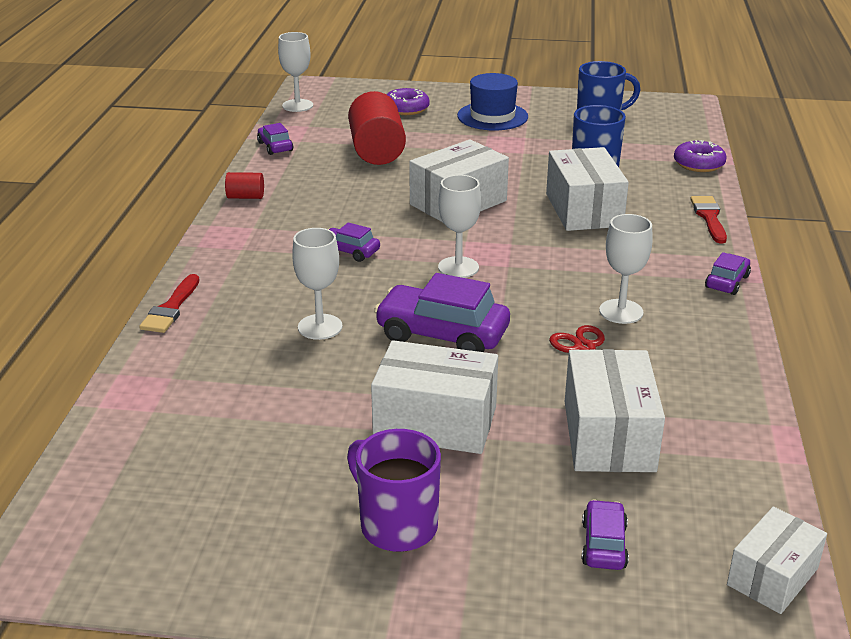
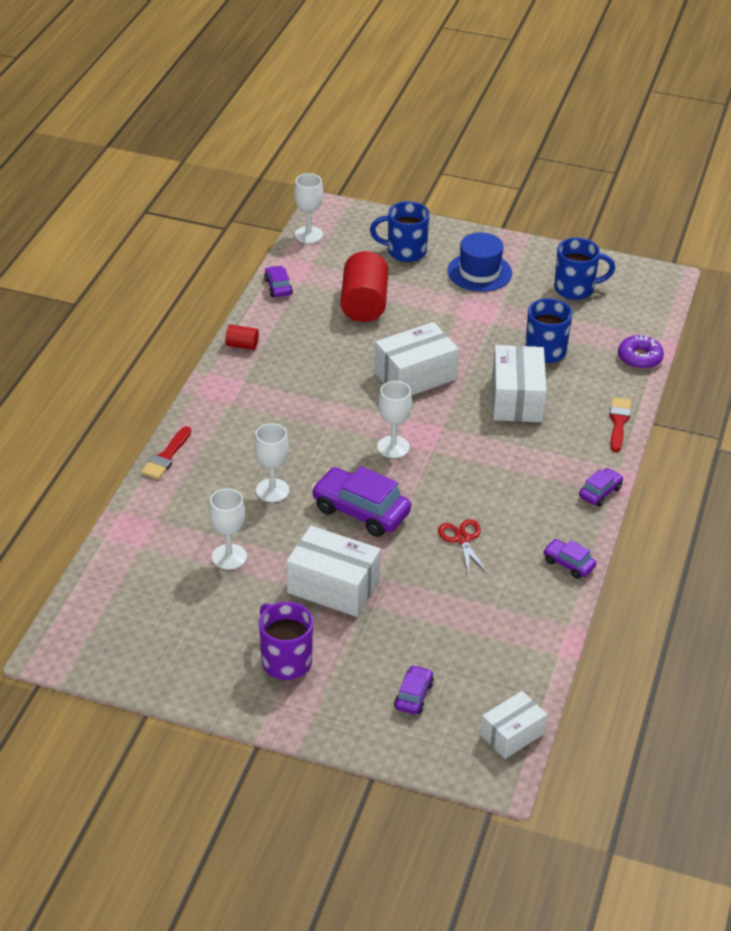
camera: 10 degrees right, 10 degrees up
(349, 251) = (312, 418): purple car -> purple car (568, 564)
(406, 109) = (405, 252): purple donut -> blue mug
(608, 436) = (449, 616): white box -> none
(621, 311) = (503, 509): white goblet -> white goblet (229, 557)

